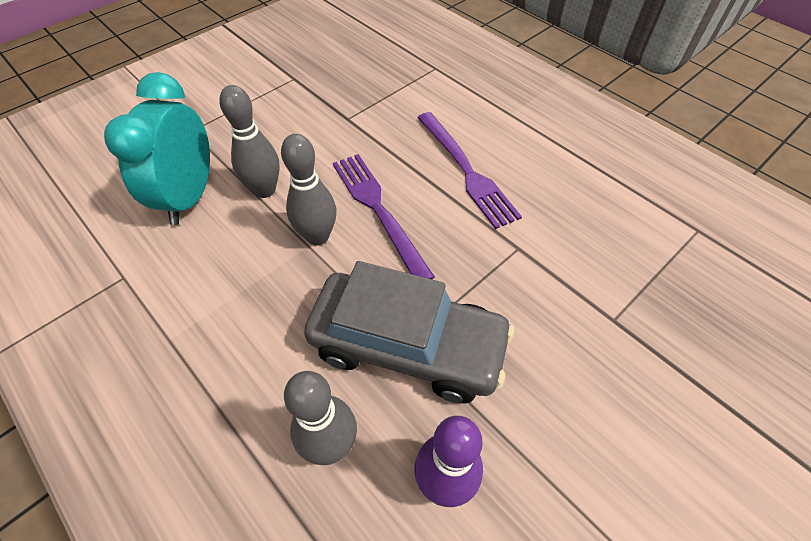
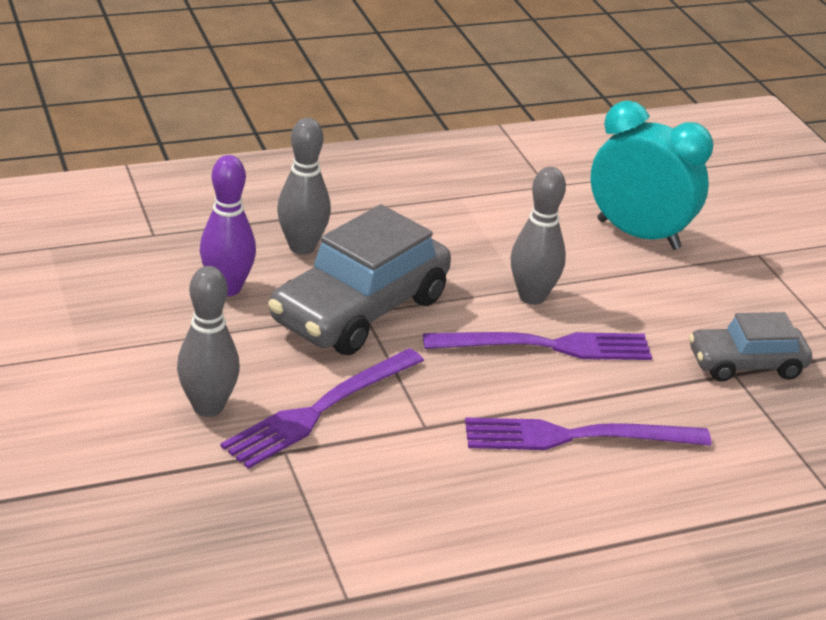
camera: 110 degrees right, 20 degrees down
(265, 190) = (624, 281): grey bowling pin -> grey bowling pin (208, 407)
(334, 115) = (746, 364): none -> grey car
(552, 317) = (321, 409): none -> purple fork

